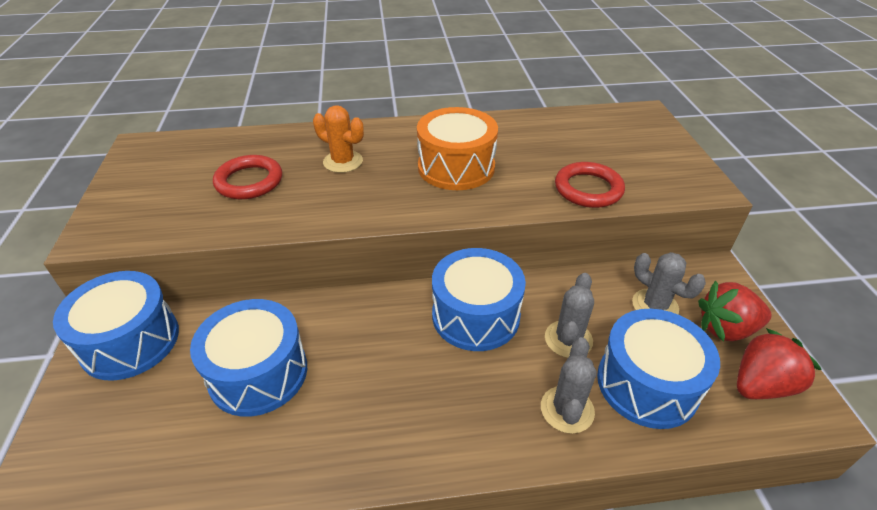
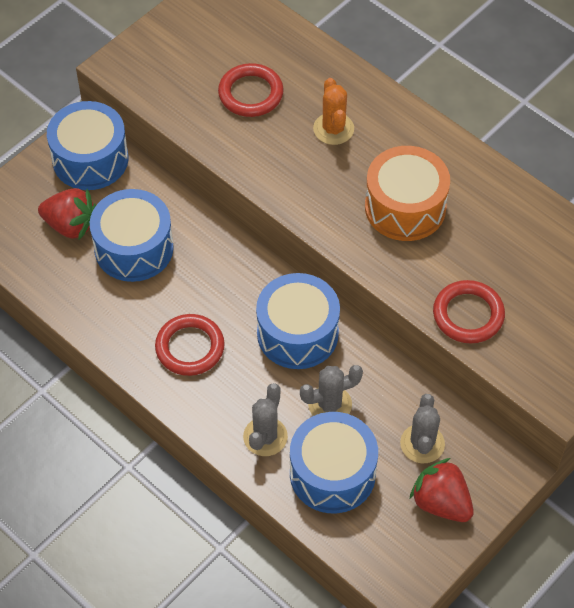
camera: 50 degrees right, 15 degrees up
(411, 403) = (190, 347): none -> red ring
(567, 409) = (265, 437): grey cactus -> grey cactus turned 45 degrees counterclockwise
(761, 385) = (398, 545): red strawberry -> red strawberry (71, 225)

